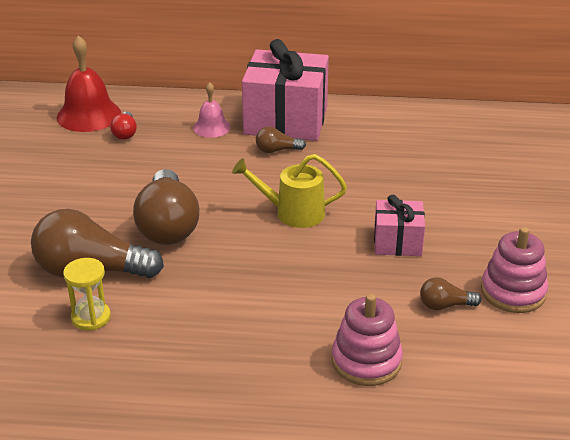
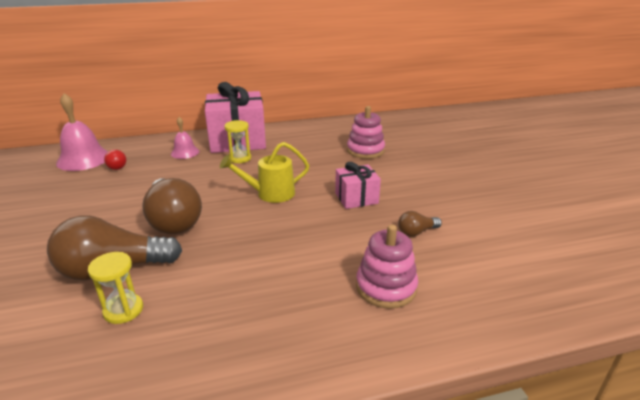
camera: 20 degrees left, 5 degrees down
(89, 115) = (83, 159): red bell -> pink bell
(277, 150) = (239, 158): brown light bulb -> yellow hourglass
(513, 292) = (455, 213): pink stacking toy -> pink stacking toy (365, 150)

